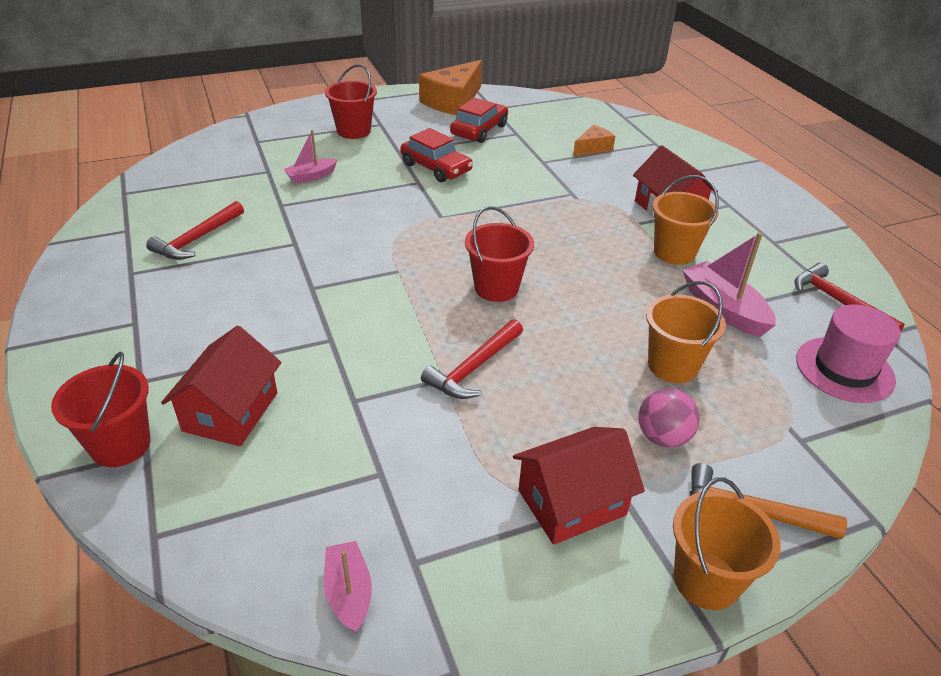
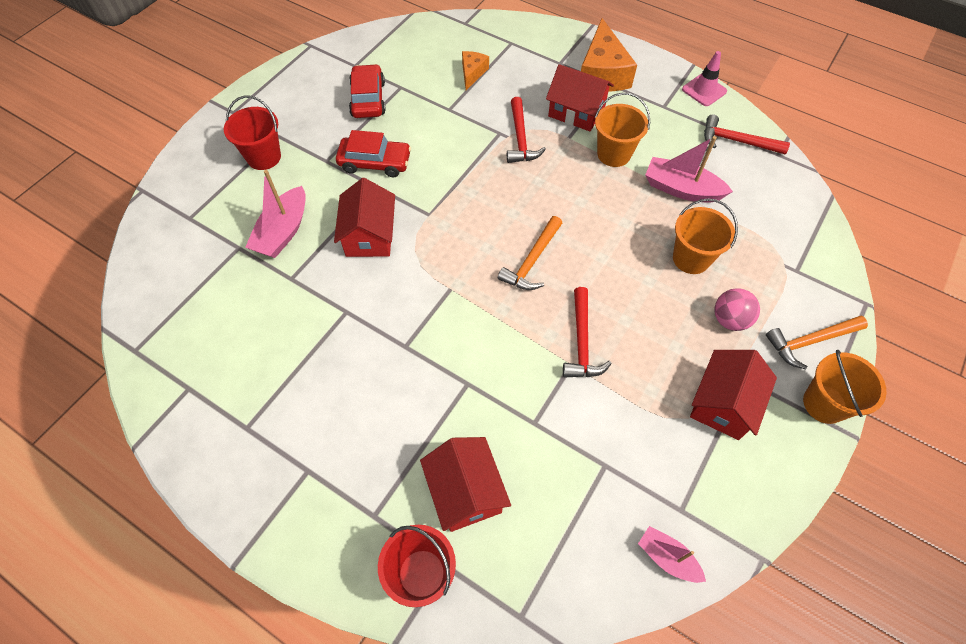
camera: 35 degrees left, 20 degrees up
(197, 239) = (262, 358): red hammer -> red hammer (520, 138)
(311, 177) = (283, 232): pink boat -> pink boat, size x1.62
(374, 207) = (369, 235): none -> red house
(453, 101) = (313, 74): orange cheese -> orange cheese (602, 73)
(496, 288) = (532, 261): red bucket -> orange hammer
(838, 249) = (704, 90): none -> pink traffic cone
(844, 369) = (779, 198): pink hat -> none

